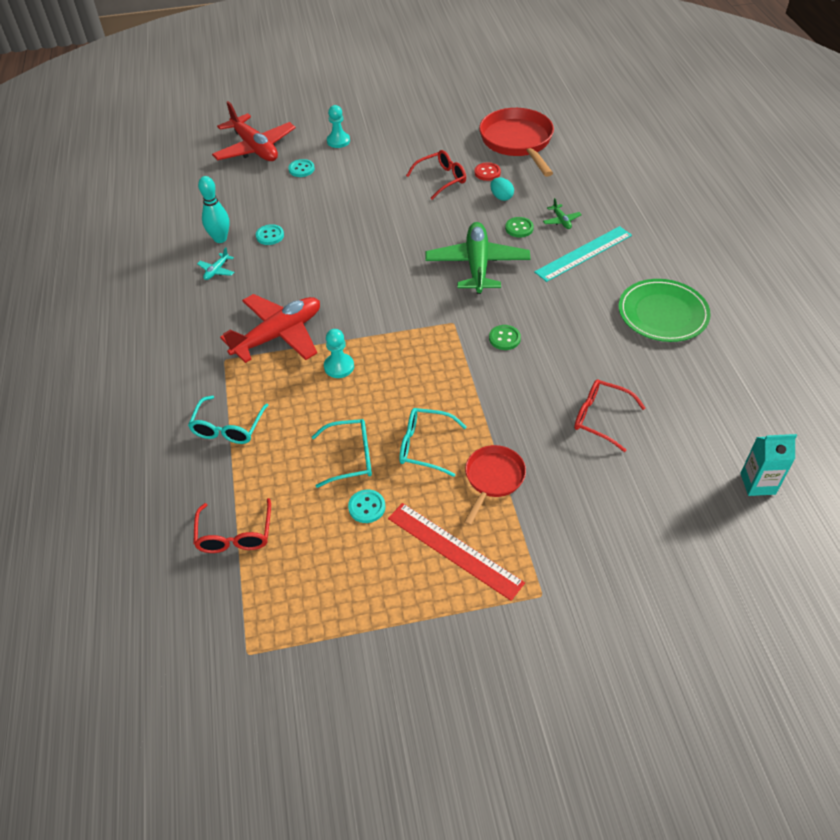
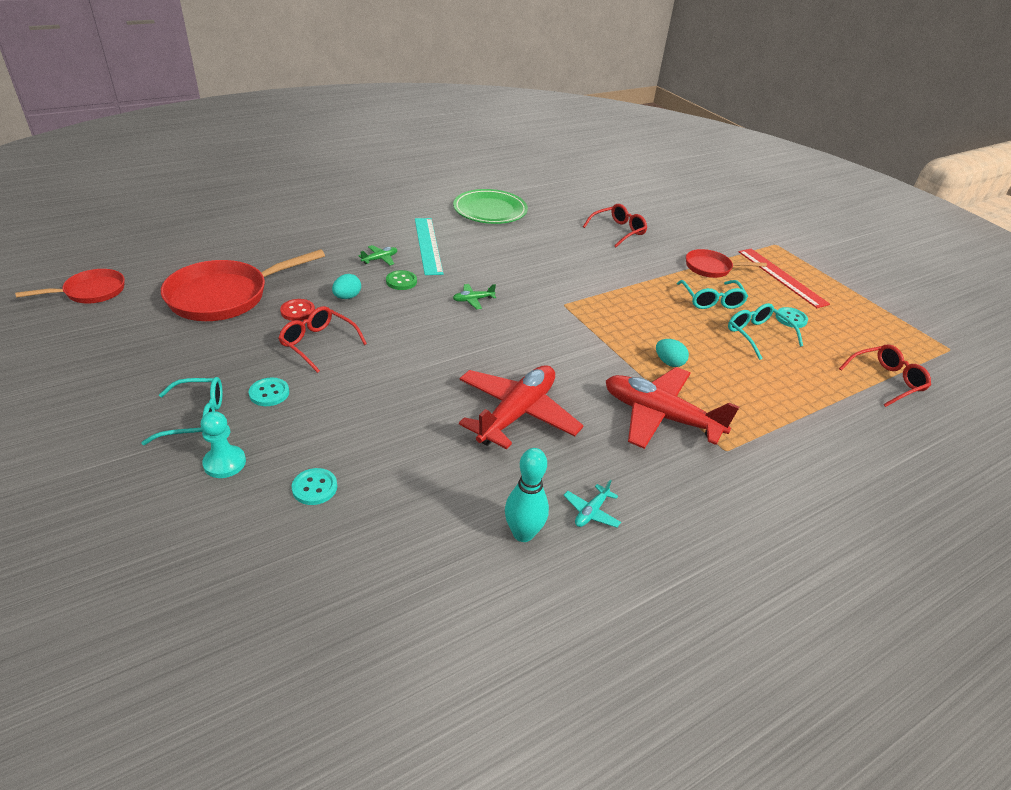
camera: 115 degrees left, 10 degrees down
(217, 270) = (591, 512): turquoise plane -> turquoise plane turned 120 degrees clockwise
(228, 428) = (801, 418): turquoise glasses -> turquoise glasses (196, 418)
(255, 148) = (252, 575): red plane -> red plane (516, 414)
(270, 236) = (492, 477): turquoise button -> turquoise button (269, 393)
(339, 367) = (669, 362): turquoise pawn -> turquoise egg
(454, 550) = (781, 277): red ruler -> red ruler turned 45 degrees counterclockwise
(477, 265) = (473, 300): green plane -> green plane, size x0.40
(504, 338) = (565, 276): green button -> none
(537, 91) = (91, 292): none -> red pan
(583, 253) = (428, 245): turquoise ruler -> turquoise ruler turned 45 degrees clockwise
(600, 418) = (618, 231): red glasses -> red glasses turned 135 degrees counterclockwise
(757, 483) = (627, 182): turquoise carton -> none

